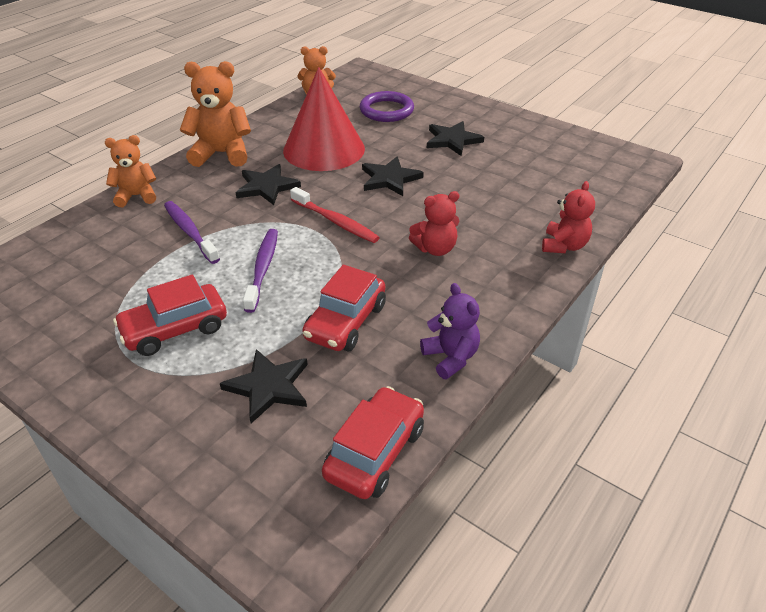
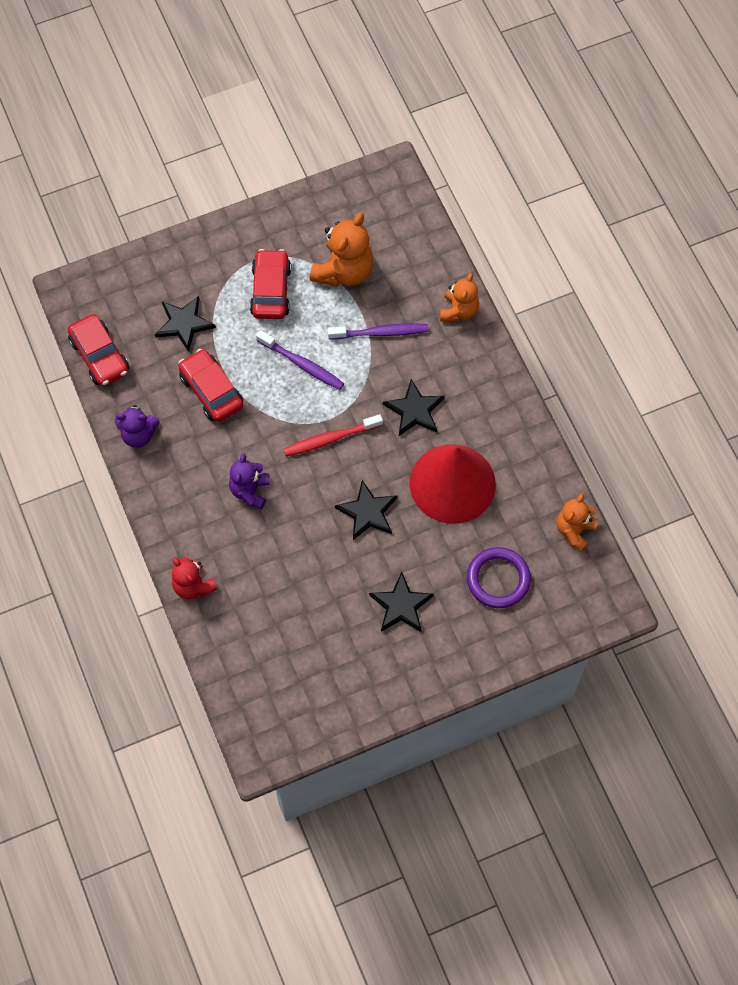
camera: 120 degrees right, 25 degrees up
(222, 154) = (494, 396): orange teddy bear -> orange teddy bear (344, 271)
(435, 249) = (250, 491): red teddy bear -> purple teddy bear

